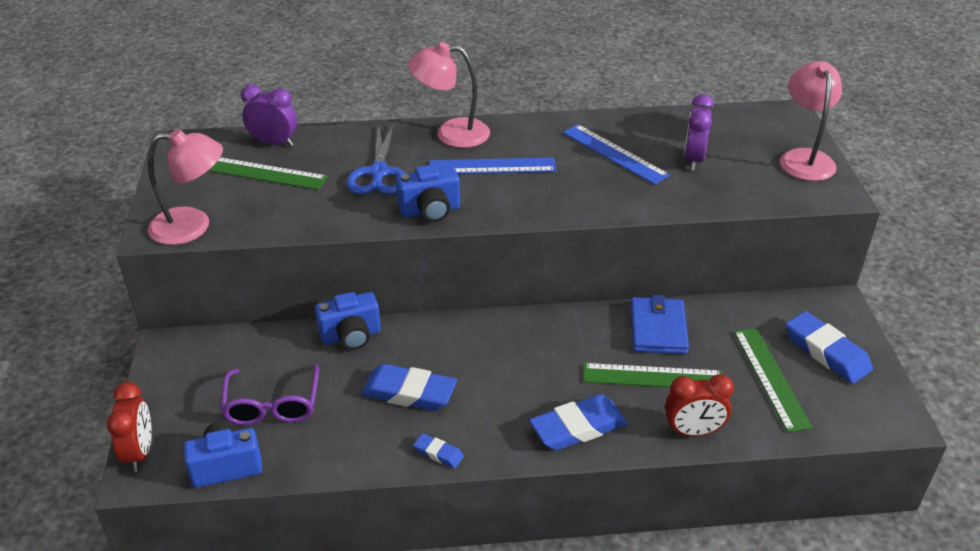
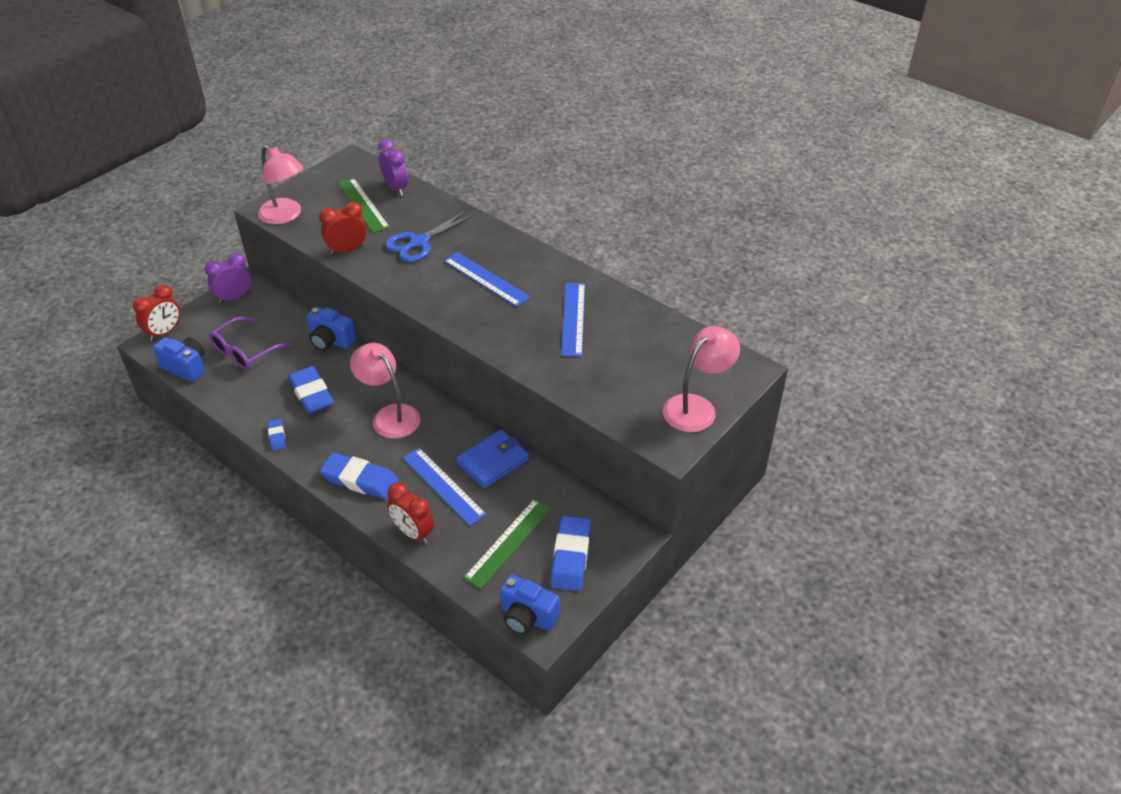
camera: 45 degrees right, 5 degrees up
(317, 217) = (347, 250): none -> red clock
(430, 211) = (407, 284): blue camera -> blue camera (527, 617)
(451, 133) = (499, 242): pink lamp -> pink lamp (390, 415)
(653, 376) = (443, 485): green ruler -> blue ruler
(693, 160) = (617, 356): purple clock -> purple clock (234, 297)

